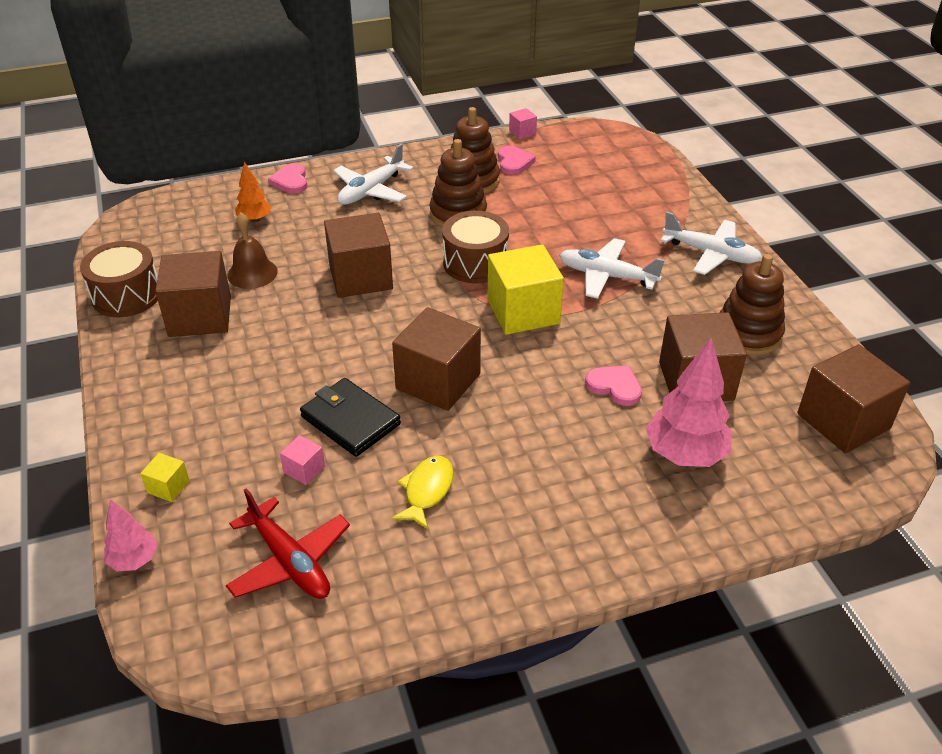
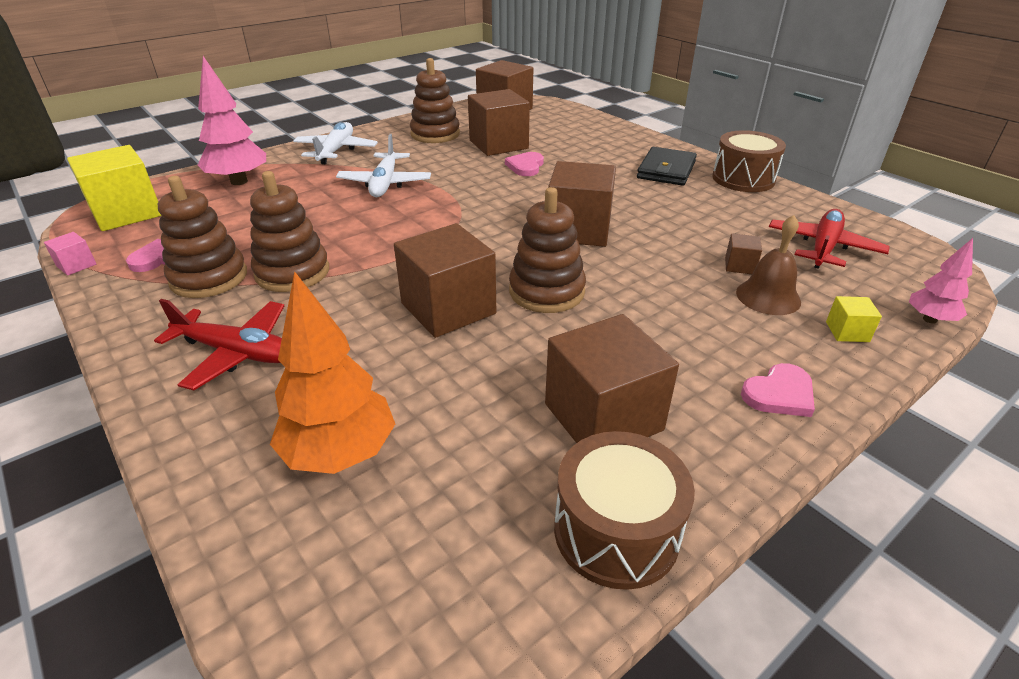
camera: 110 degrees left, 5 degrees down
(252, 273) = (483, 402): brown bell -> brown bell (768, 297)
(254, 219) = (340, 453): orange tree -> orange tree, size x1.80
(290, 181) = (205, 452): pink heart -> pink heart (779, 394)
(304, 469) = (739, 266): pink cube -> brown cube
(348, 331) = (546, 291): none -> brown stacking toy
(350, 420) = (664, 259): black wallet -> black wallet (666, 170)
(371, 191) = (237, 353): white plane -> red plane
(427, 491) = (696, 211): yellow fish -> none
(475, 263) = (389, 244): brown drum -> brown drum (743, 179)
(523, 312) = (457, 210): yellow cube -> yellow cube (127, 213)
(684, 454) = (572, 142): pink tree -> pink tree (239, 182)

